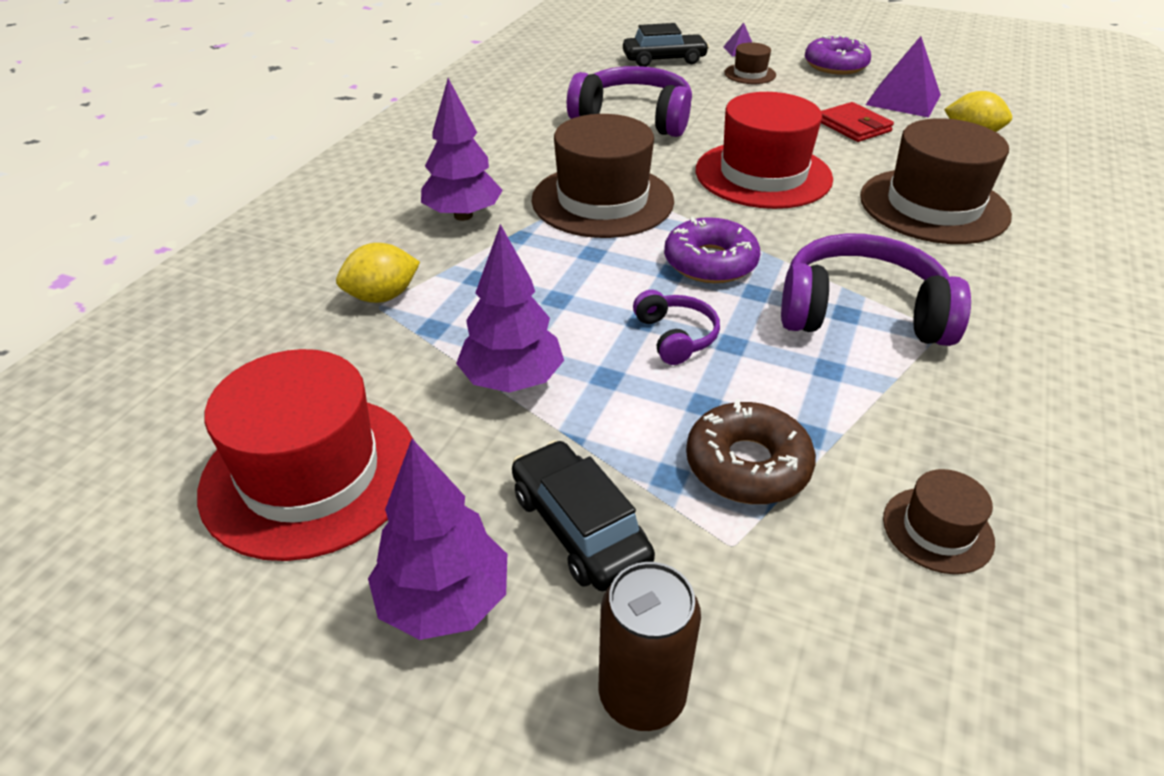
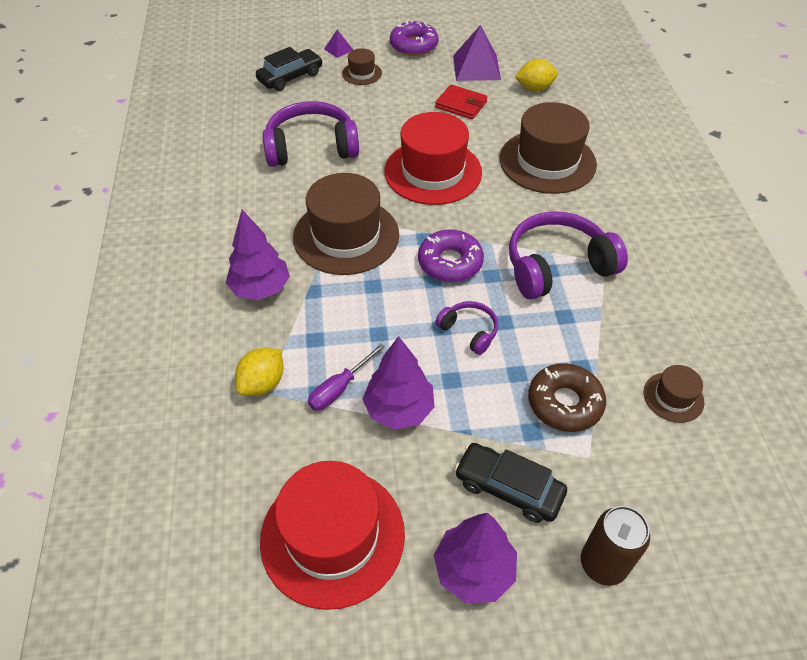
camera: 30 degrees left, 10 degrees up
(462, 333) = (340, 388): none -> purple screwdriver

